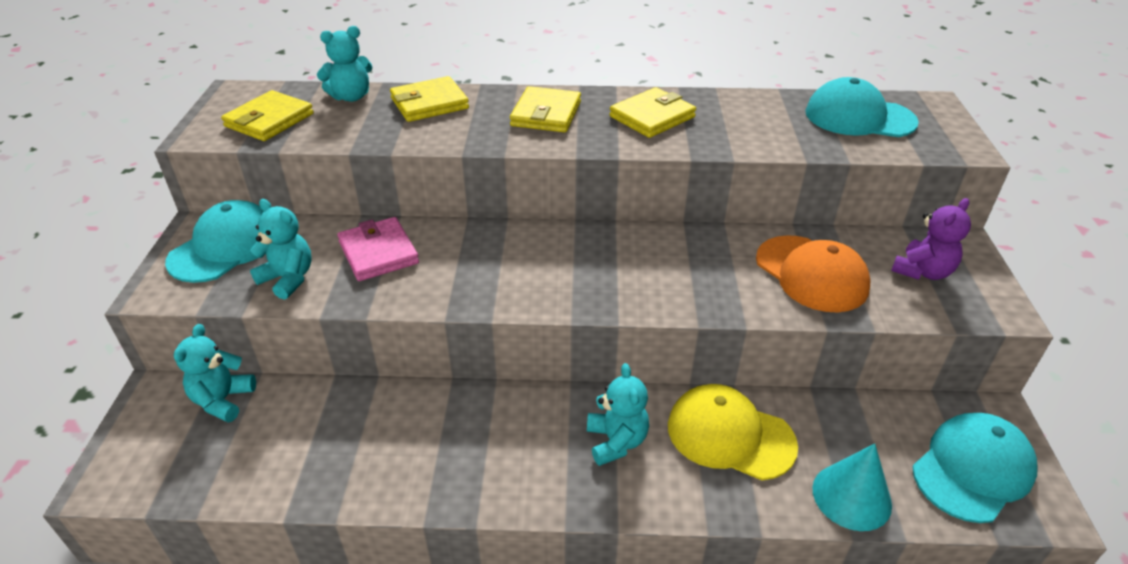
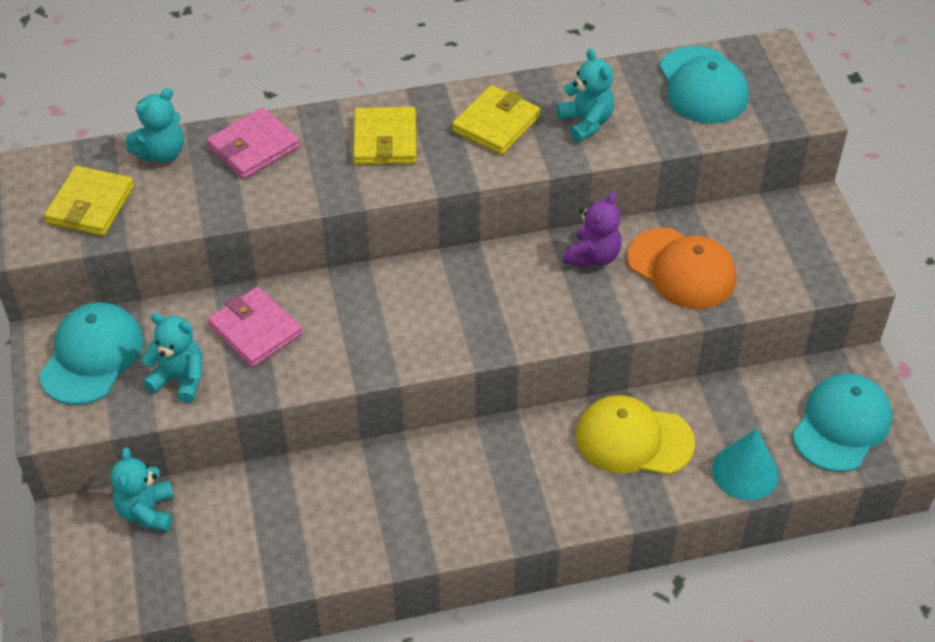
camera: 15 degrees left, 10 degrees up
(429, 103) = (253, 147): yellow wallet -> pink wallet
(616, 441) = (535, 468): turquoise teddy bear -> turquoise teddy bear (586, 123)
(859, 117) = (703, 86): turquoise cap -> turquoise cap turned 105 degrees counterclockwise
(922, 271) = (781, 246): purple teddy bear -> purple teddy bear (592, 256)

